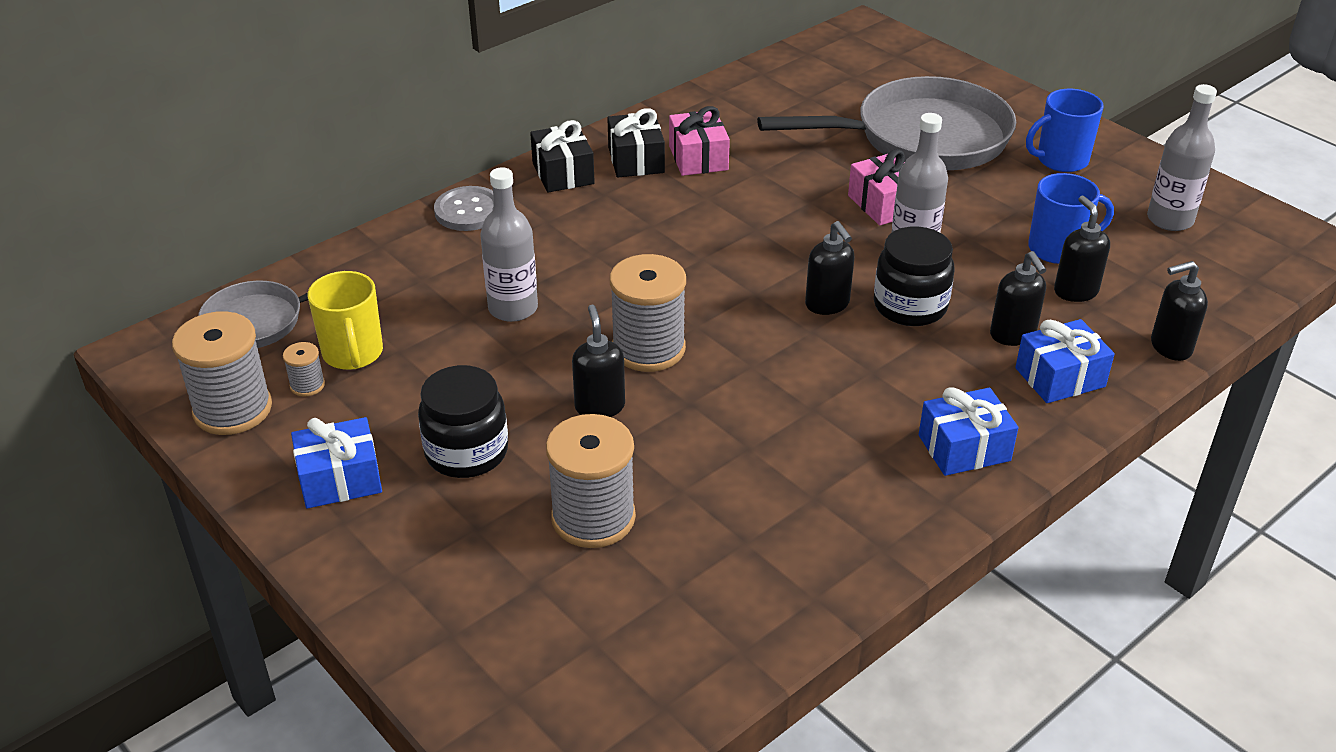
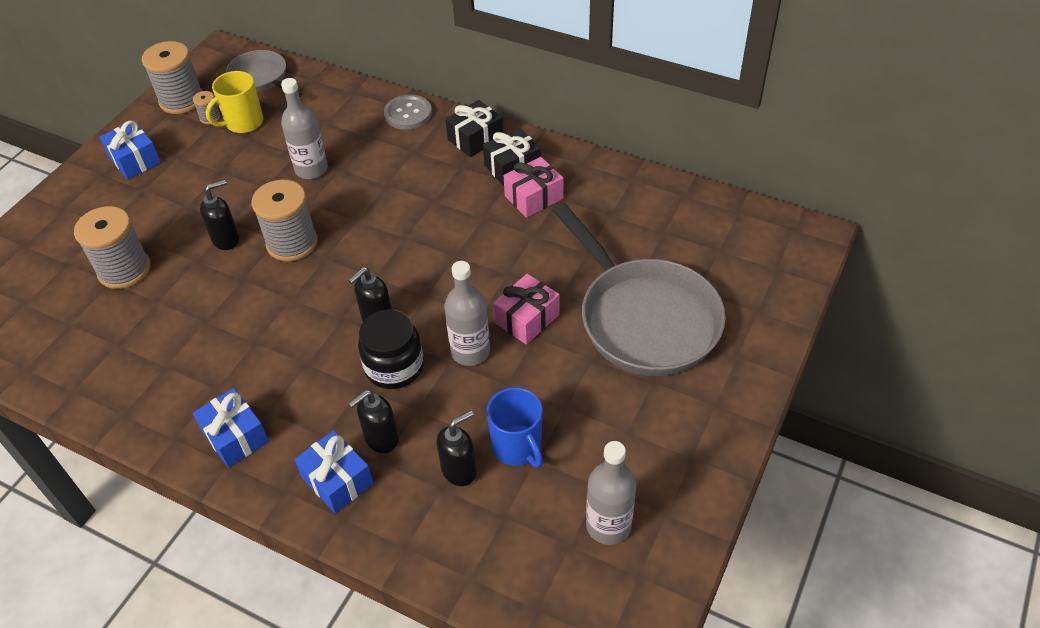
camera: 70 degrees right, 10 degrees up
(466, 452) = (169, 199): black jar -> none
(1060, 160) = (665, 423): blue mug -> none
(1170, 347) = (405, 552): black soap dispenser -> none

